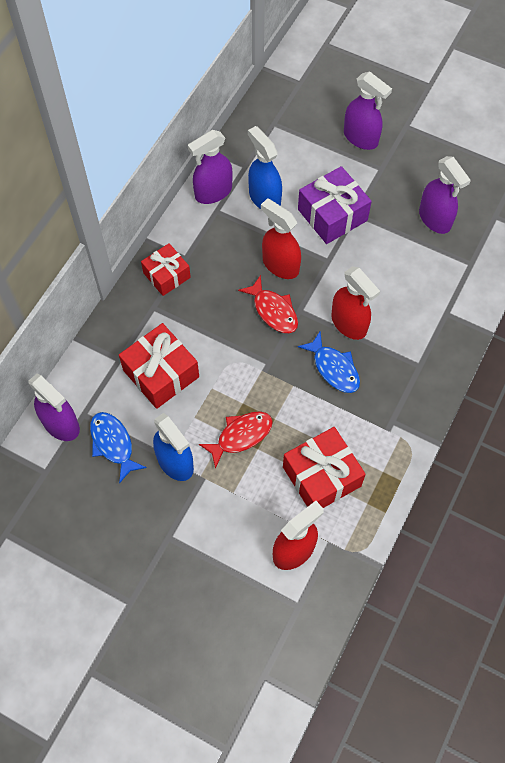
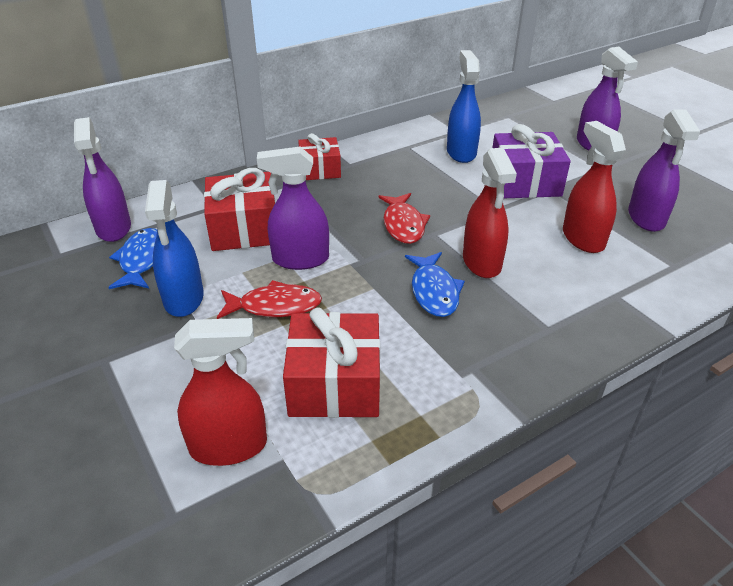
camera: 30 degrees right, 25 degrees down
(213, 192) = (414, 136): purple spray bottle -> purple spray bottle (300, 259)
(280, 265) = (439, 197): red spray bottle -> red spray bottle (582, 238)

